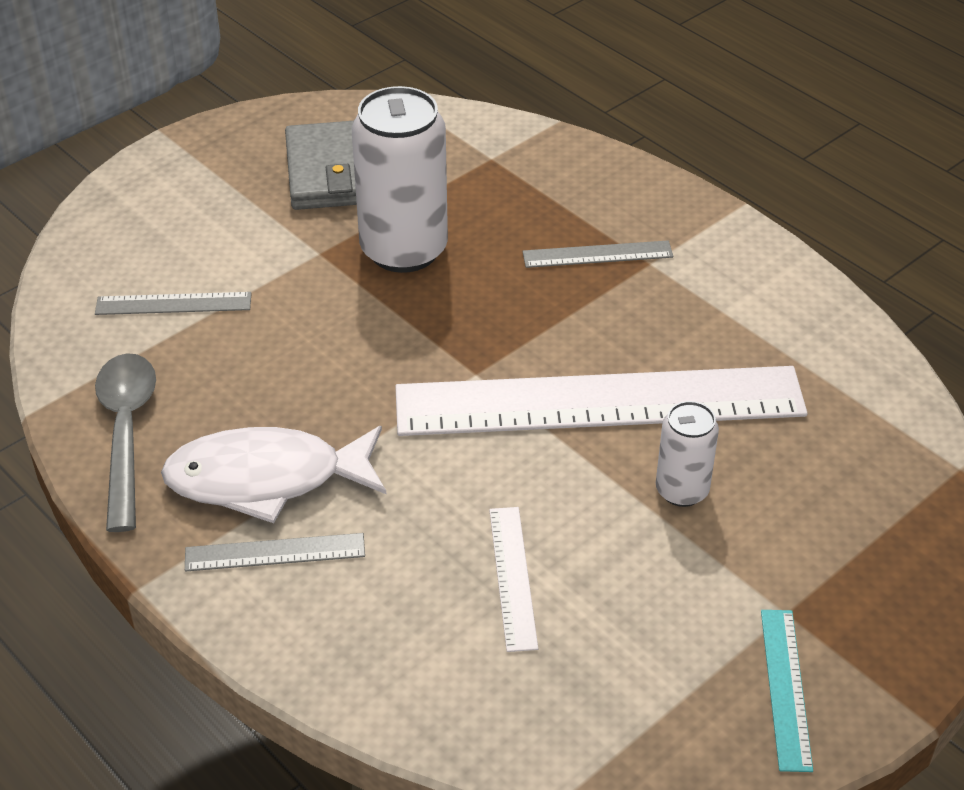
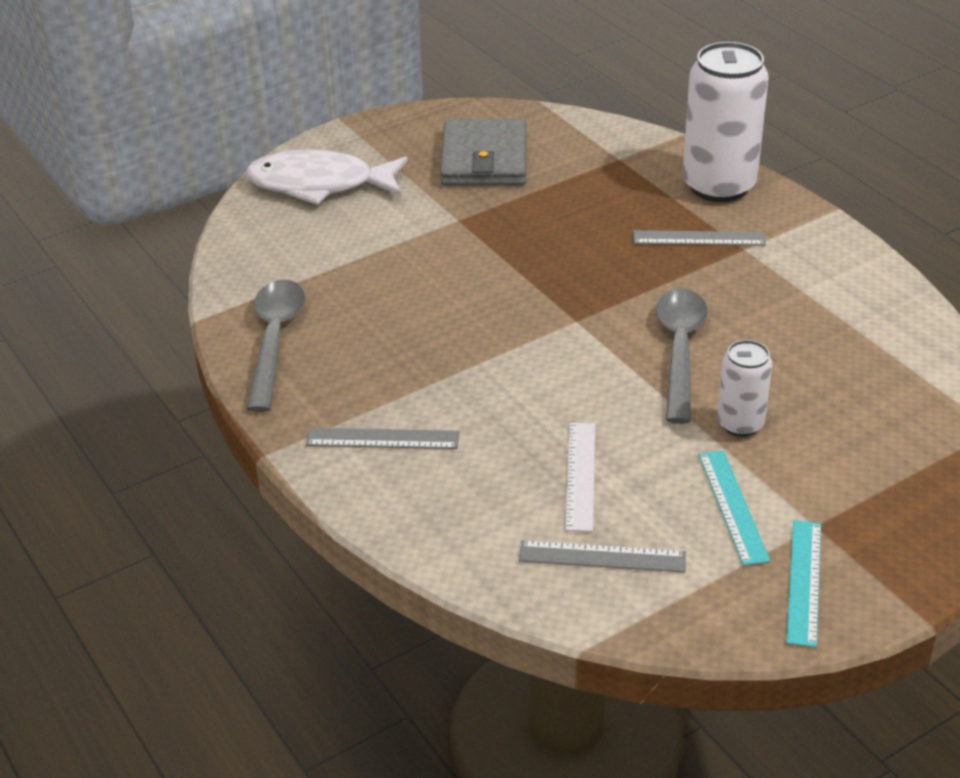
camera: 10 degrees right, 5 degrees down
(173, 304) = (329, 248): grey ruler -> grey ruler (602, 557)
(266, 479) = (385, 384): white fish -> white fish (319, 184)
(404, 250) = (530, 222): white can -> white can (718, 186)
(599, 402) = (680, 350): white ruler -> grey spoon
(691, 599) = (733, 506): none -> turquoise ruler

